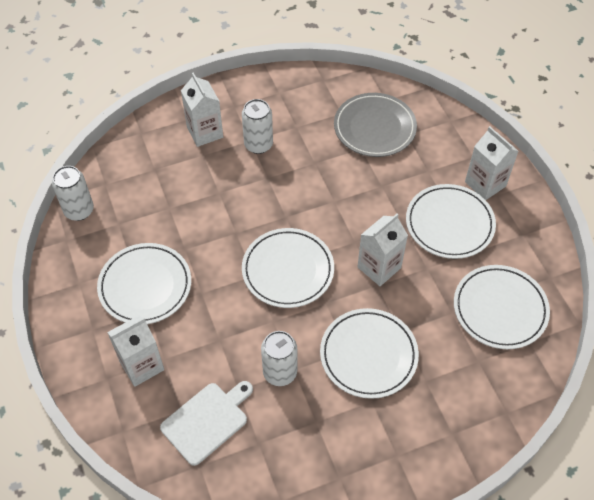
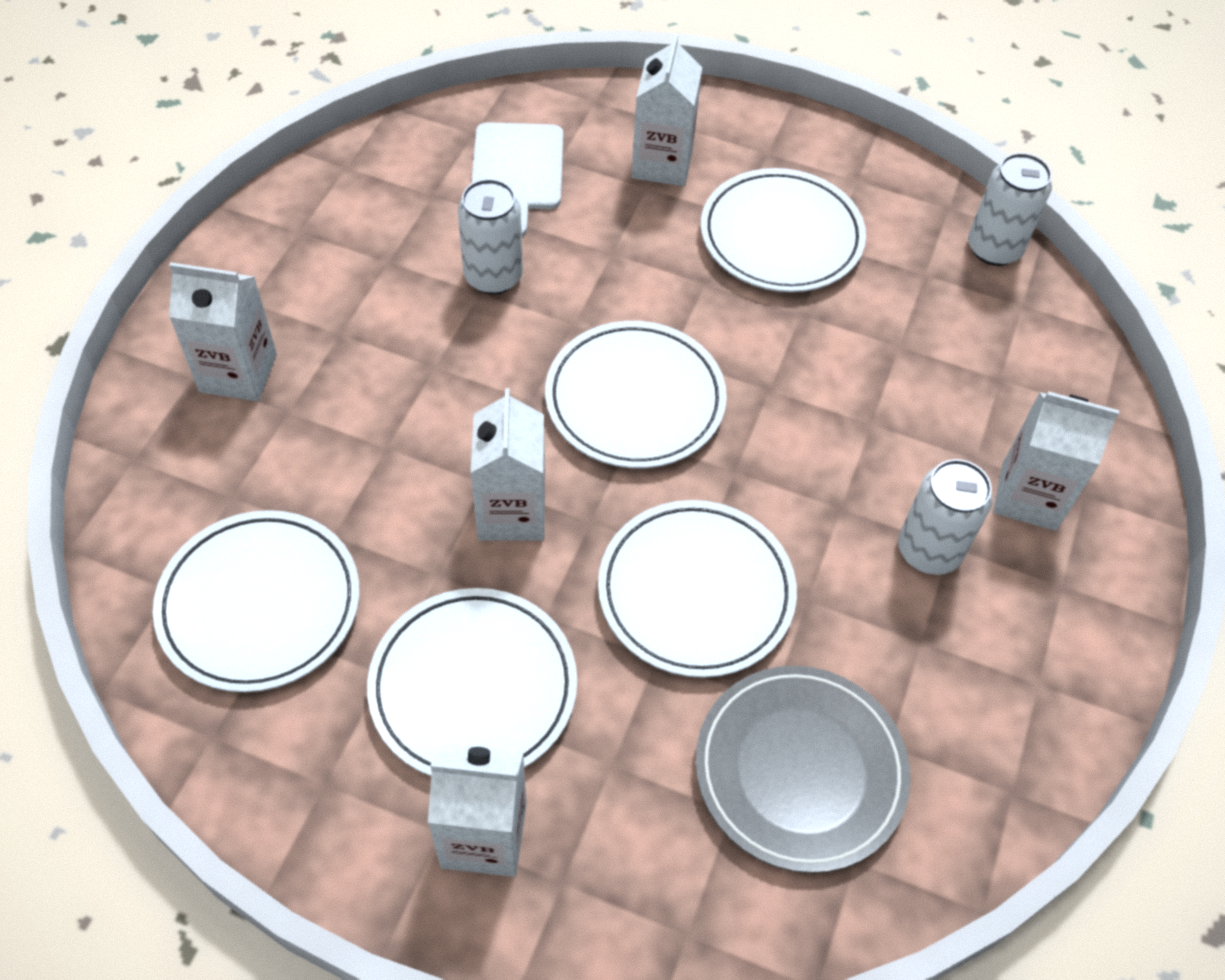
camera: 130 degrees right, 0 degrees up
(368, 355) = (400, 382): white plate -> white plate (696, 592)
(431, 419) = (238, 373): none -> white carton

